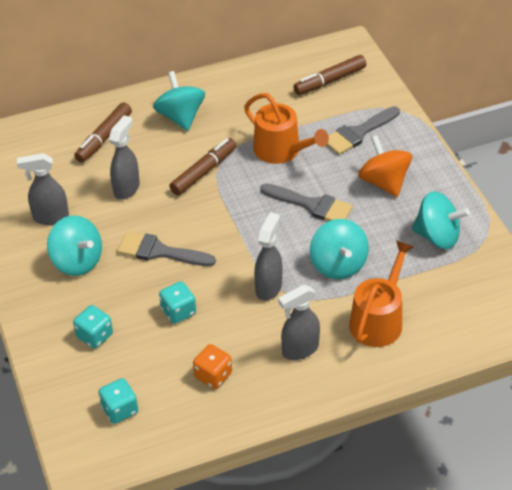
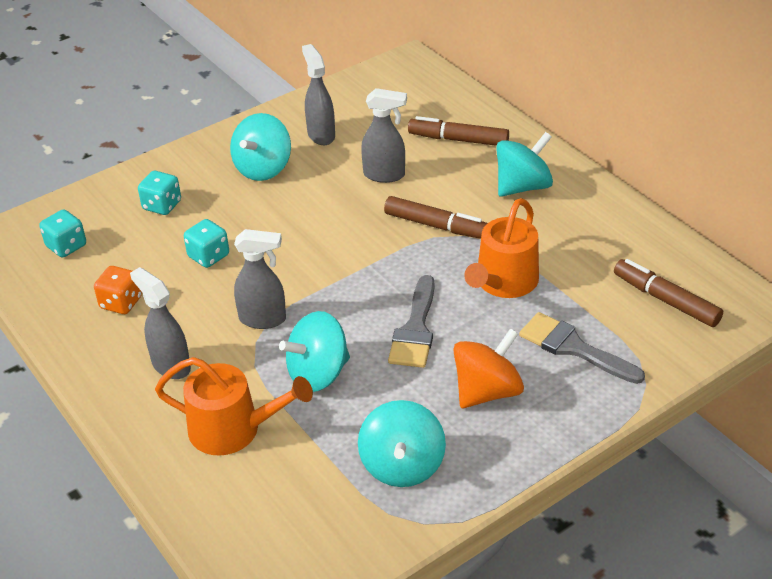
camera: 75 degrees right, 5 degrees down
(159, 251) = (295, 221): grey brush -> none

